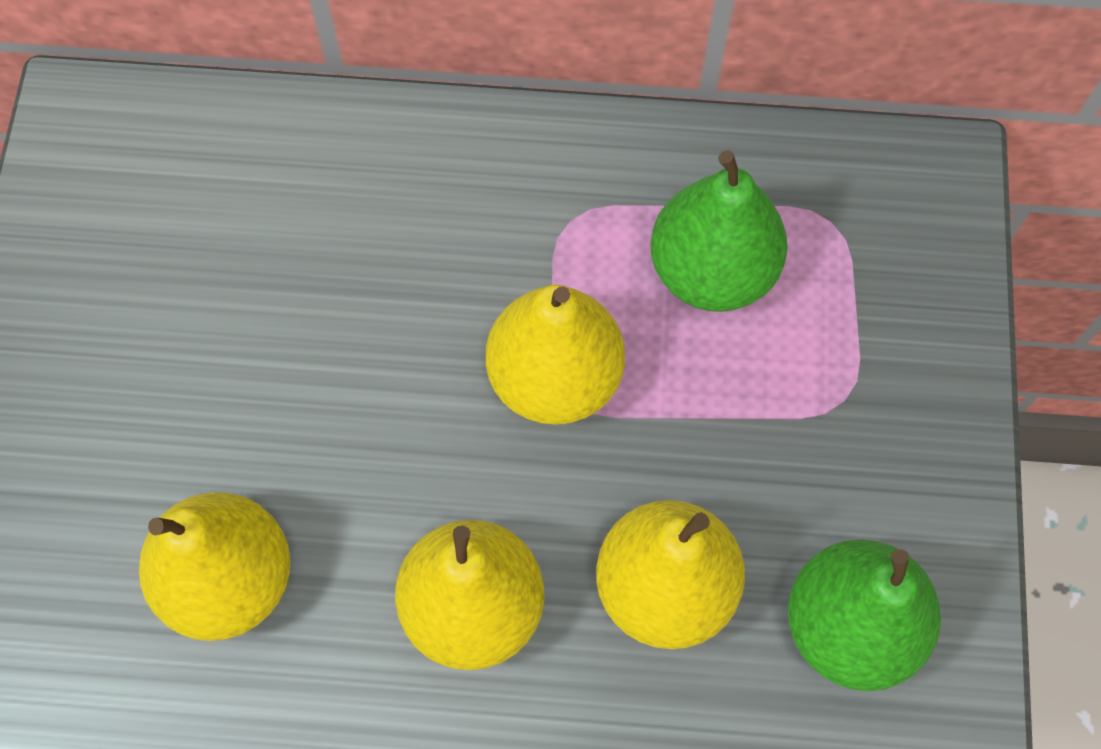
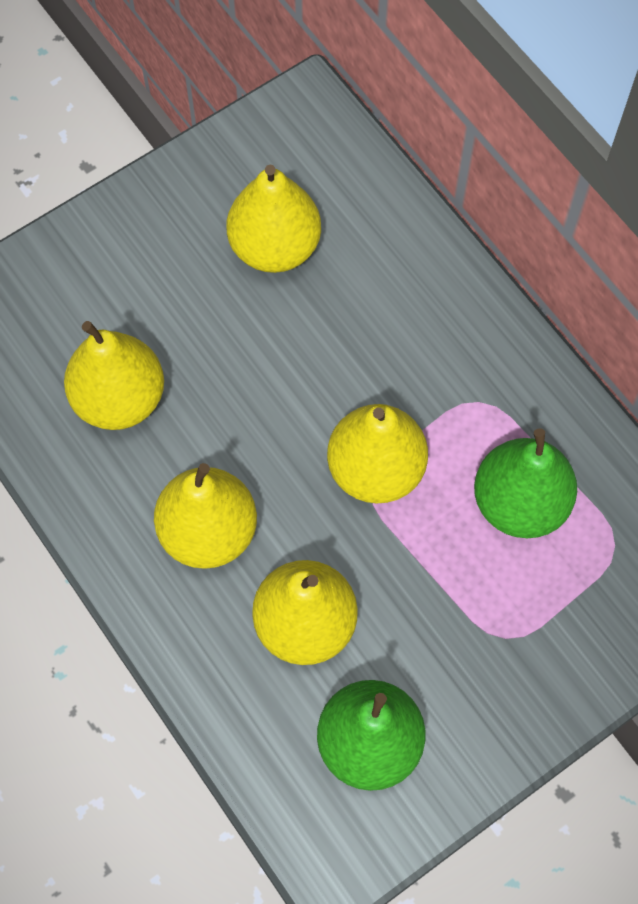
camera: 50 degrees right, 0 degrees up
(208, 275) = (274, 247): none -> yellow pear

